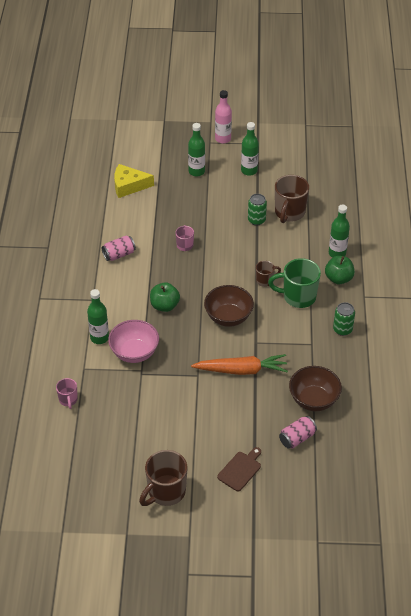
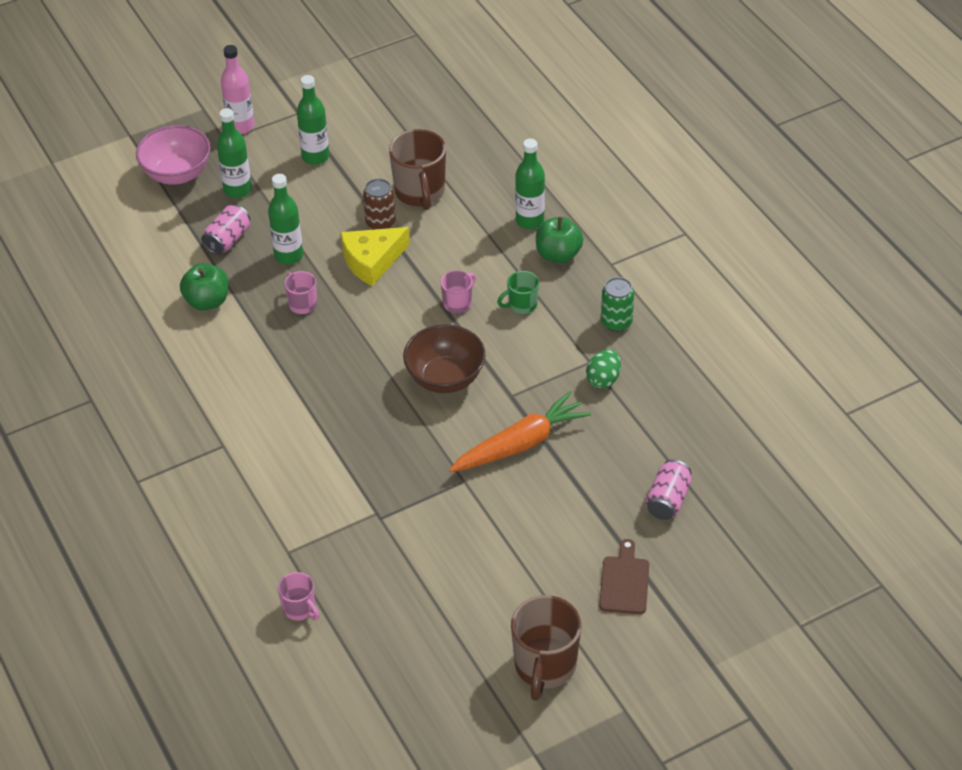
camera: 30 degrees left, 0 degrees up
(99, 338) = (277, 496): green bottle -> green bottle (288, 256)
(119, 254) = (212, 361): pink can -> pink can (227, 240)
(129, 186) = (149, 254): yellow cheese -> yellow cheese (372, 261)
(134, 353) = (347, 493): pink bowl -> pink bowl (177, 174)
(164, 306) = (339, 404): green apple -> green apple (207, 301)
(256, 220) = (380, 223): green can -> brown can
(265, 280) = (458, 303): brown mug -> pink mug
(298, 297) = (521, 305): green mug -> green mug, size x0.53
(311, 357) = (603, 379): none -> green egg
(313, 400) = (650, 437): brown bowl -> none

